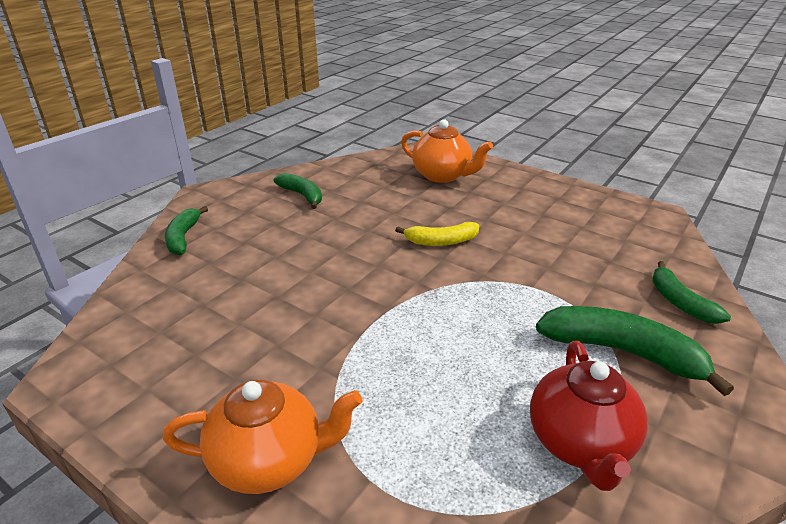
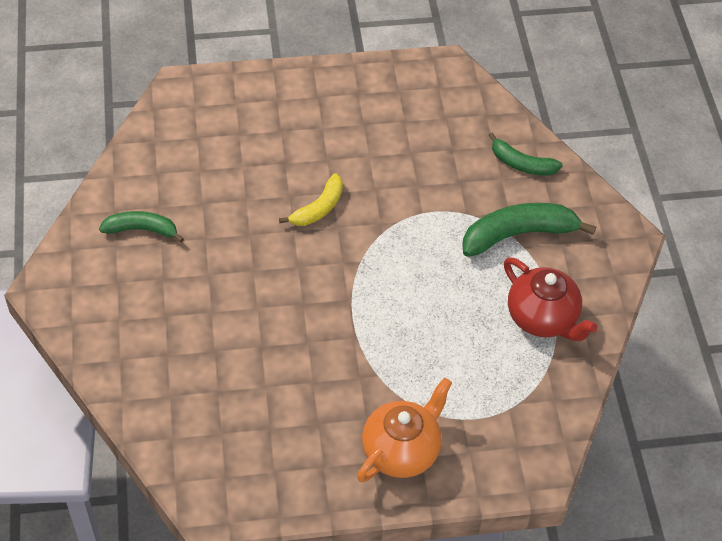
camera: 45 degrees left, 20 degrees up
(183, 237) = (107, 347): green banana -> none
(442, 175) = (235, 120): orange teapot -> none

